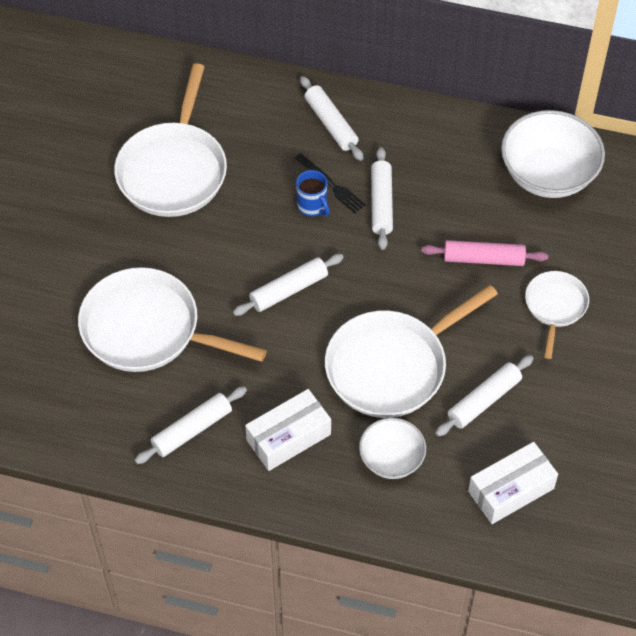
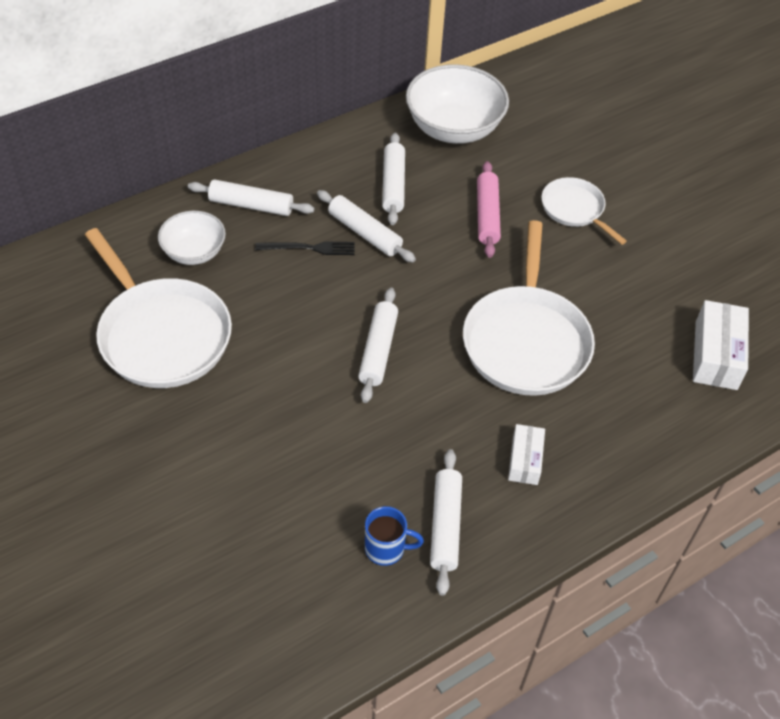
camera: 50 degrees left, 5 degrees down
(147, 329) = (302, 479): white pan -> none
(288, 437) = (525, 460): white box -> white box, size x0.62
(312, 206) = (315, 274): blue mug -> blue mug (386, 549)
(391, 459) = (615, 407): white bowl -> white bowl (194, 252)
(483, 259) = (487, 215): pink rolling pin -> pink rolling pin turned 45 degrees counterclockwise
(484, 400) = (617, 310): white rolling pin -> white rolling pin (393, 185)

